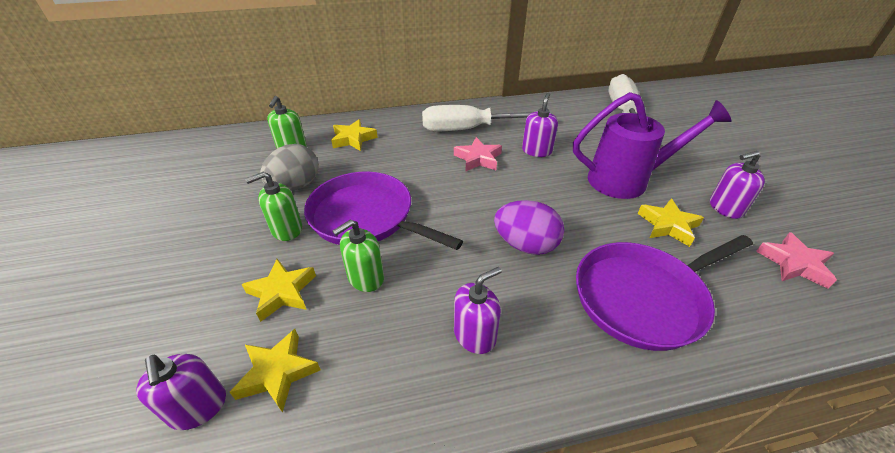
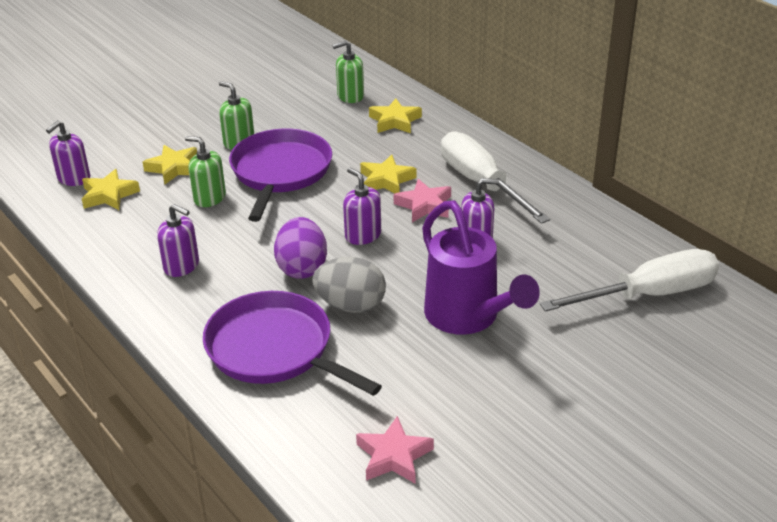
camera: 65 degrees right, 5 degrees down
(295, 186) = (296, 122): grey egg -> grey egg (351, 305)
(668, 225) = (399, 357): yellow star -> yellow star (386, 180)
(725, 208) = (469, 401): purple soap dispenser -> purple soap dispenser (363, 235)

